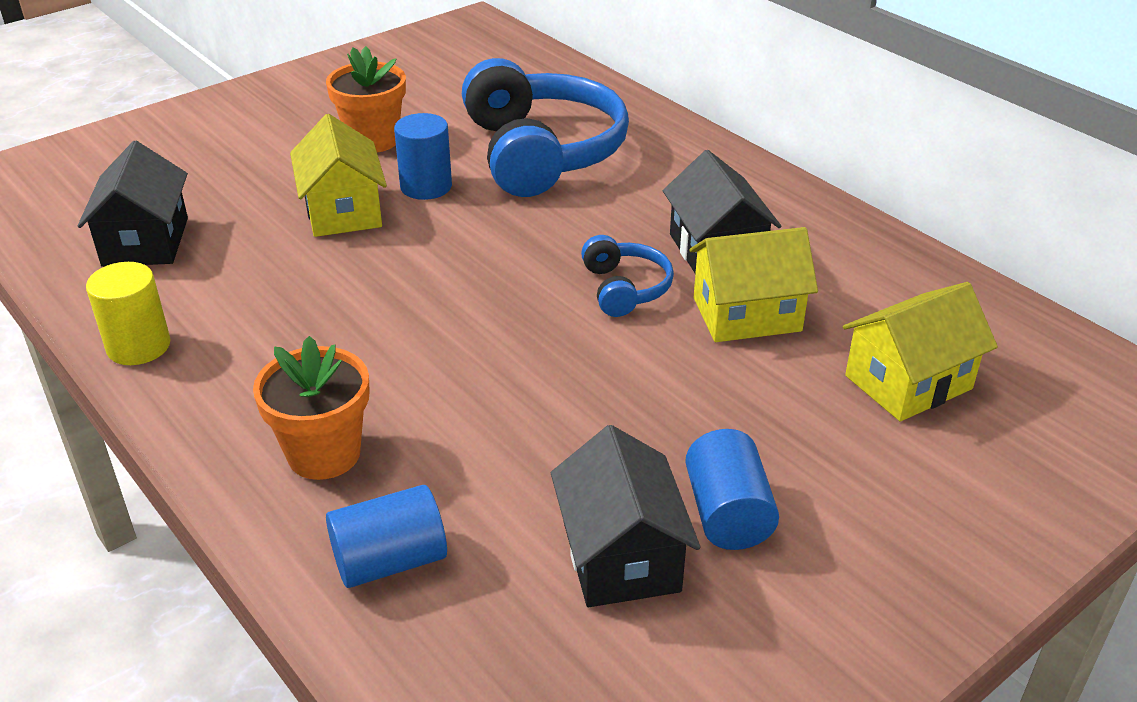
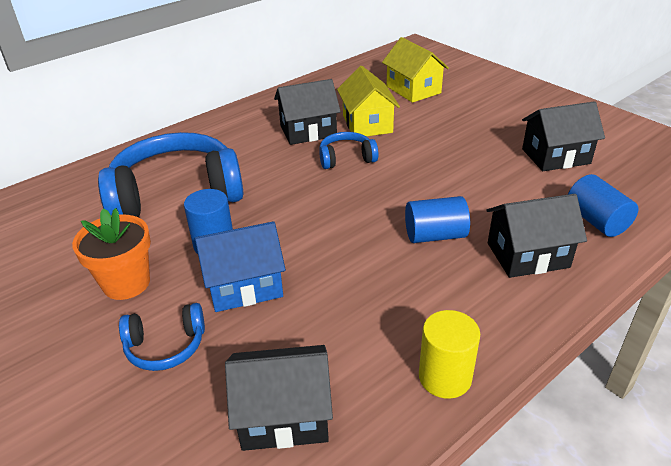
camera: 90 degrees left, 0 degrees up
(268, 172) = (166, 346): none -> blue headphones
(324, 454) = (528, 255): orange flower pot -> black house
(343, 211) = (244, 286): yellow house -> blue house
(727, 514) = (516, 131): blue cylinder -> blue cylinder (435, 235)

